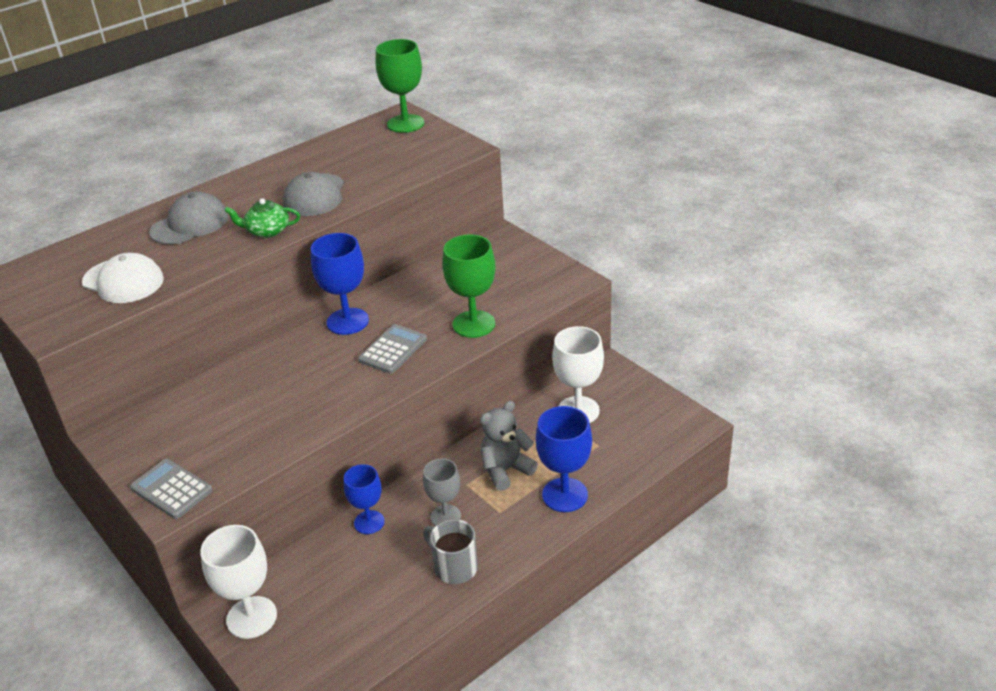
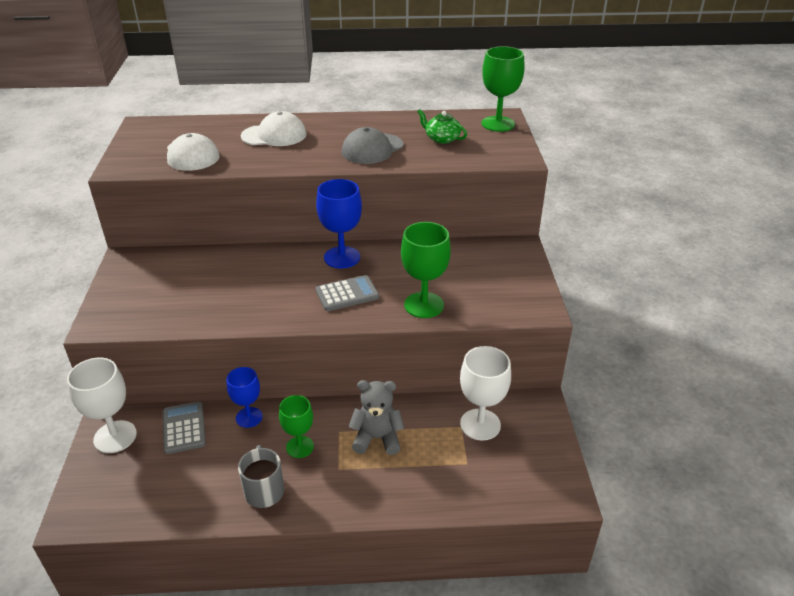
camera: 35 degrees right, 0 degrees up
(171, 489) = (112, 314): grey calculator -> grey calculator (184, 428)
(190, 224) = (274, 135): grey cap -> white cap
(267, 231) = (312, 160): green teapot -> green teapot (442, 138)
(445, 516) = (300, 447): grey goblet -> green goblet
(565, 495) = (399, 488): blue goblet -> none

